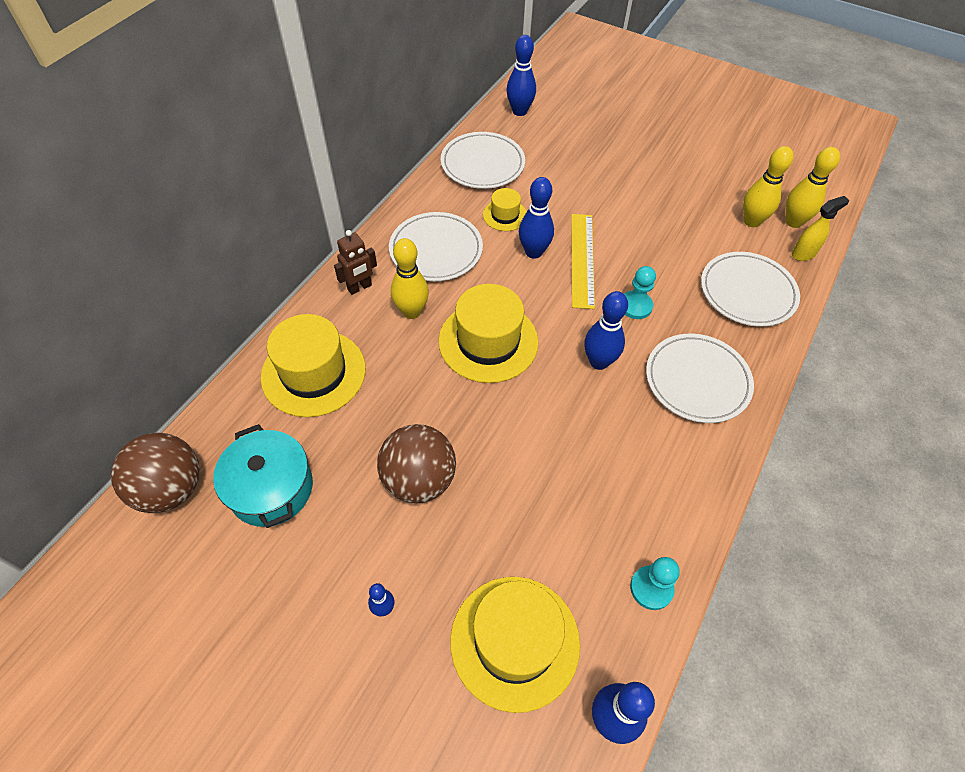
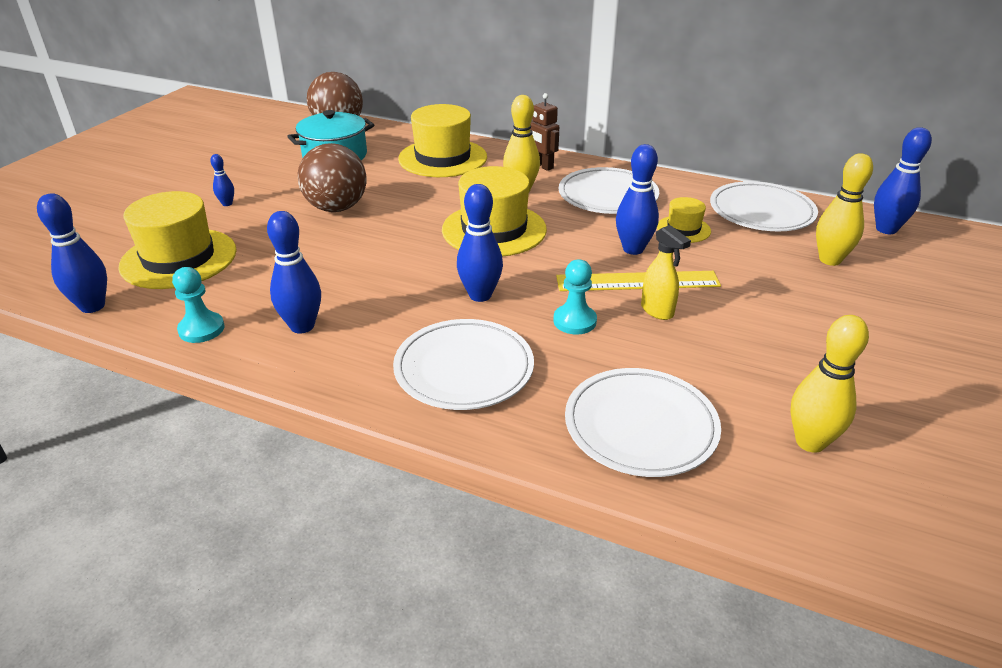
camera: 85 degrees right, 20 degrees down
(645, 498) = (302, 326): none -> blue bowling pin
(793, 222) = (846, 500): yellow bowling pin -> yellow bowling pin (830, 260)
(804, 254) = (765, 506): yellow spray bottle -> yellow spray bottle (657, 311)

